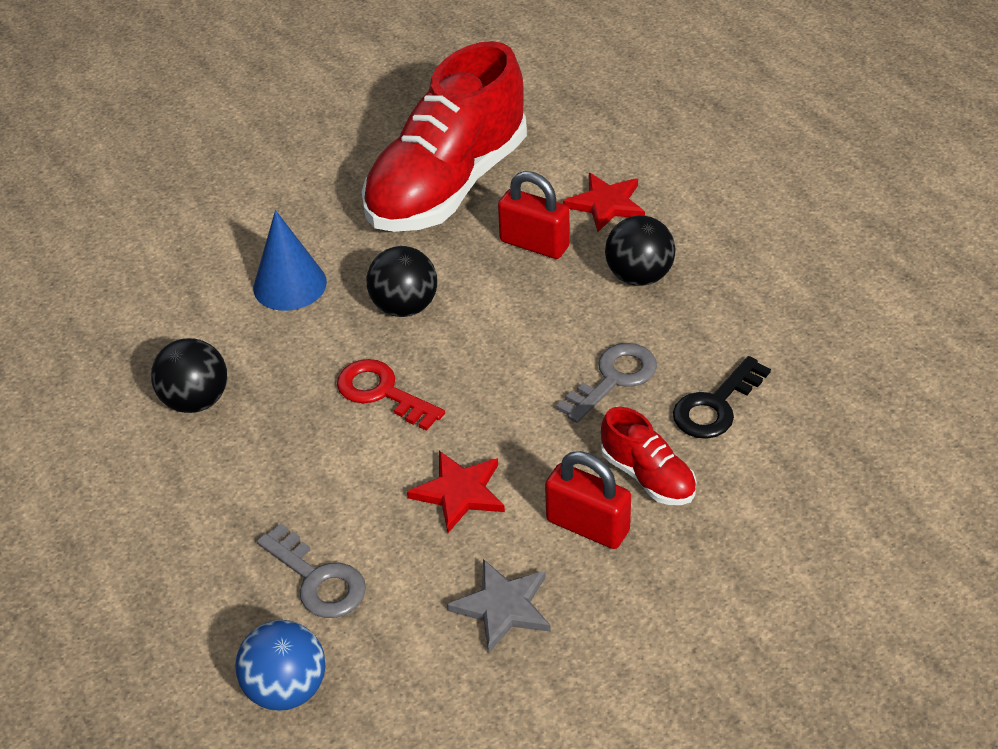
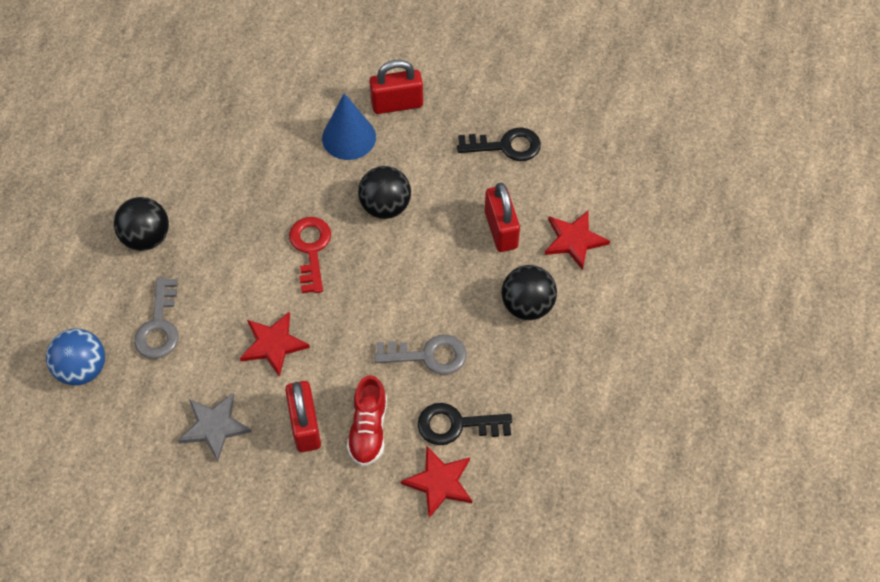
camera: 45 degrees right, 15 degrees up
(196, 401) = (226, 168): black ball -> black ball (147, 237)
(299, 228) = (397, 104): none -> red padlock
(448, 186) = (506, 146): red shoe -> black key
(768, 458) = (439, 482): none -> red star

